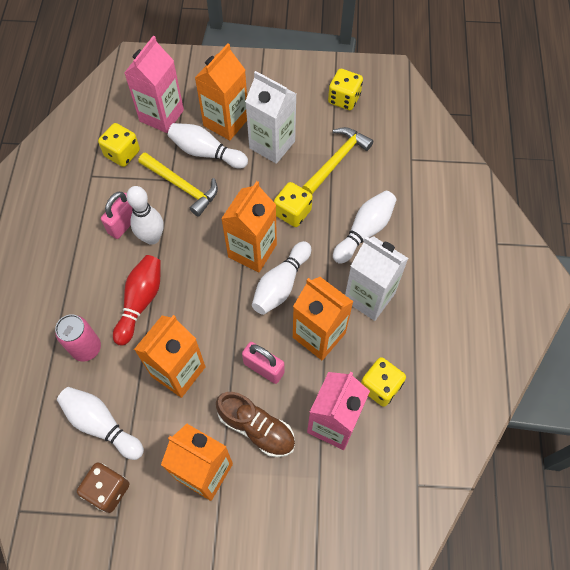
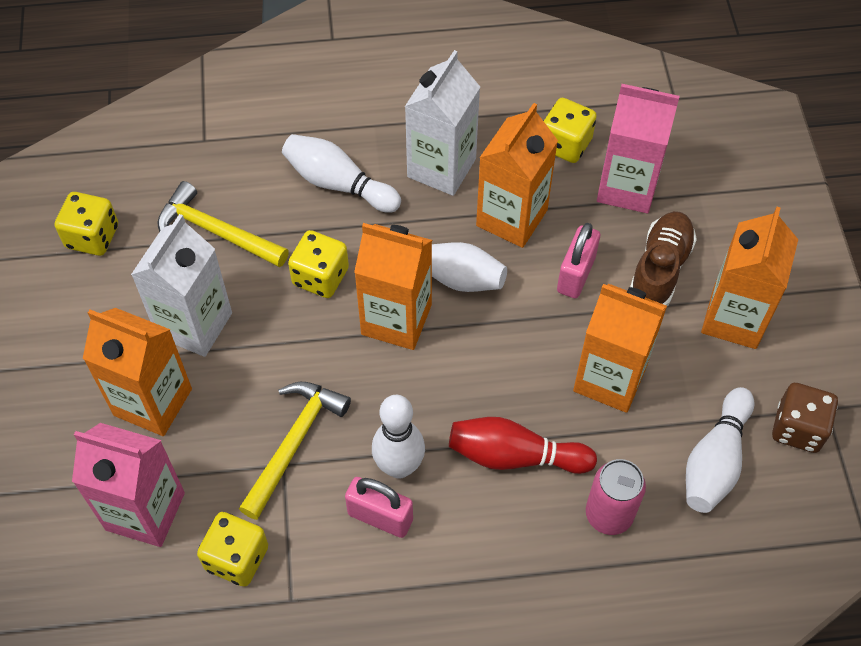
camera: 100 degrees left, 5 degrees down
(206, 153) = (221, 420): white bowling pin -> none

